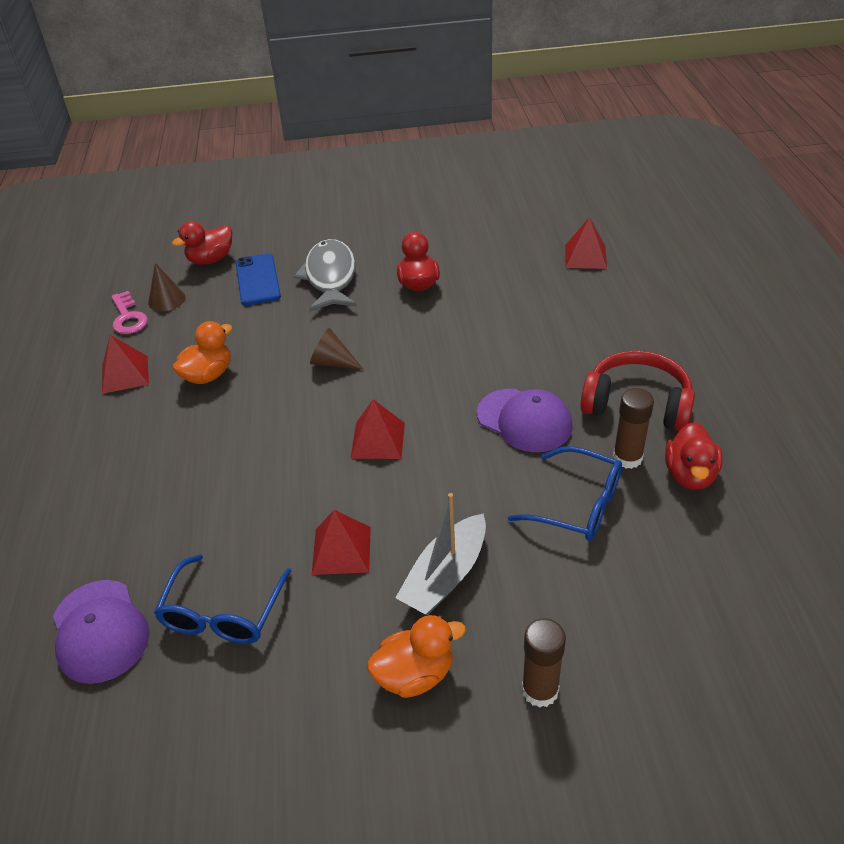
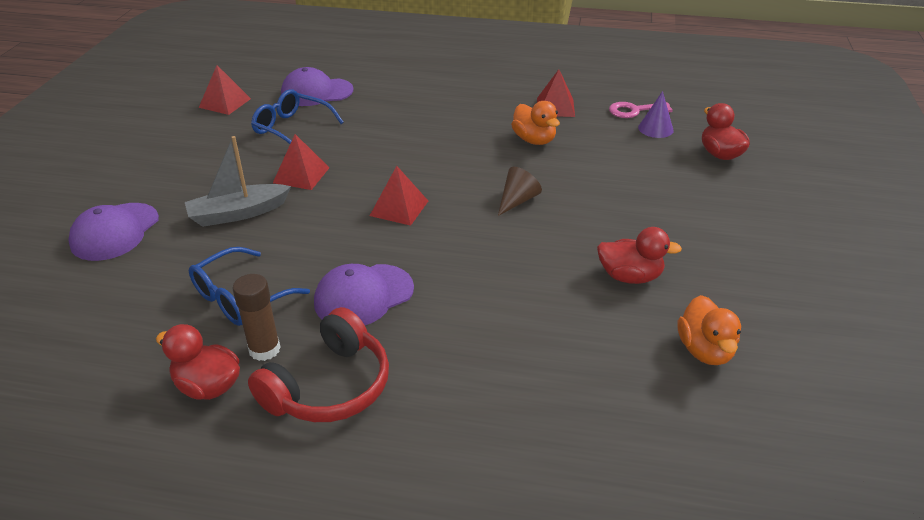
camera: 105 degrees right, 5 degrees down
(166, 300) = (655, 129): brown cone -> purple cone
(258, 280) = (673, 176): blue phone -> none
(330, 277) = (664, 219): grey fish -> none
(415, 674) = (179, 187): orange duck -> orange duck (705, 350)
(445, 576) = (238, 213): grey boat -> grey boat turned 75 degrees counterclockwise
(540, 690) = (115, 232): brown glue stick -> purple cap
(585, 256) = (647, 450): red pyramid -> red pyramid (225, 103)

